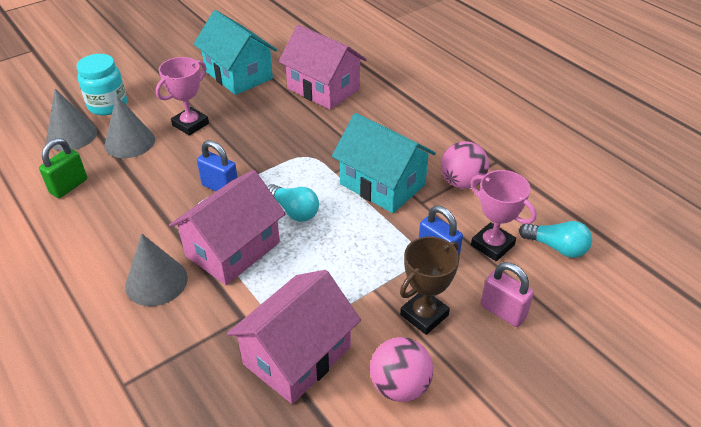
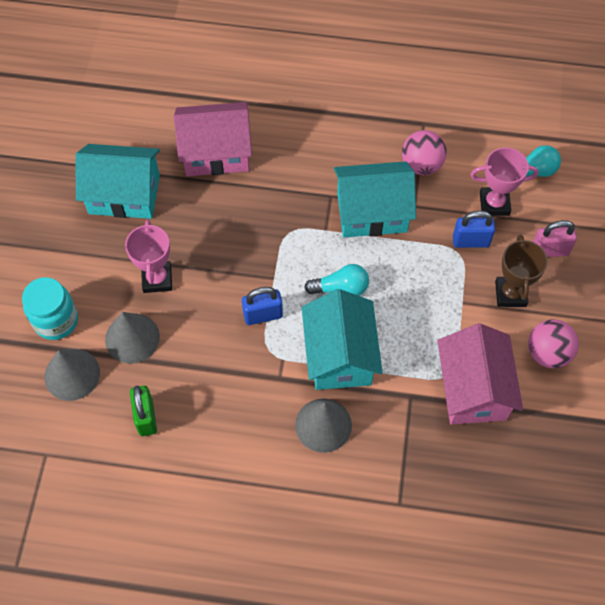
camera: 45 degrees left, 20 degrees up
(233, 249) = (340, 355): pink house -> turquoise house

